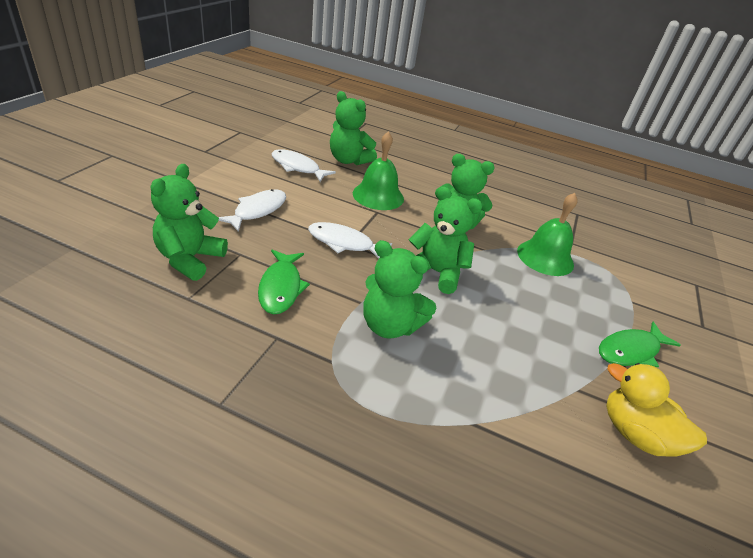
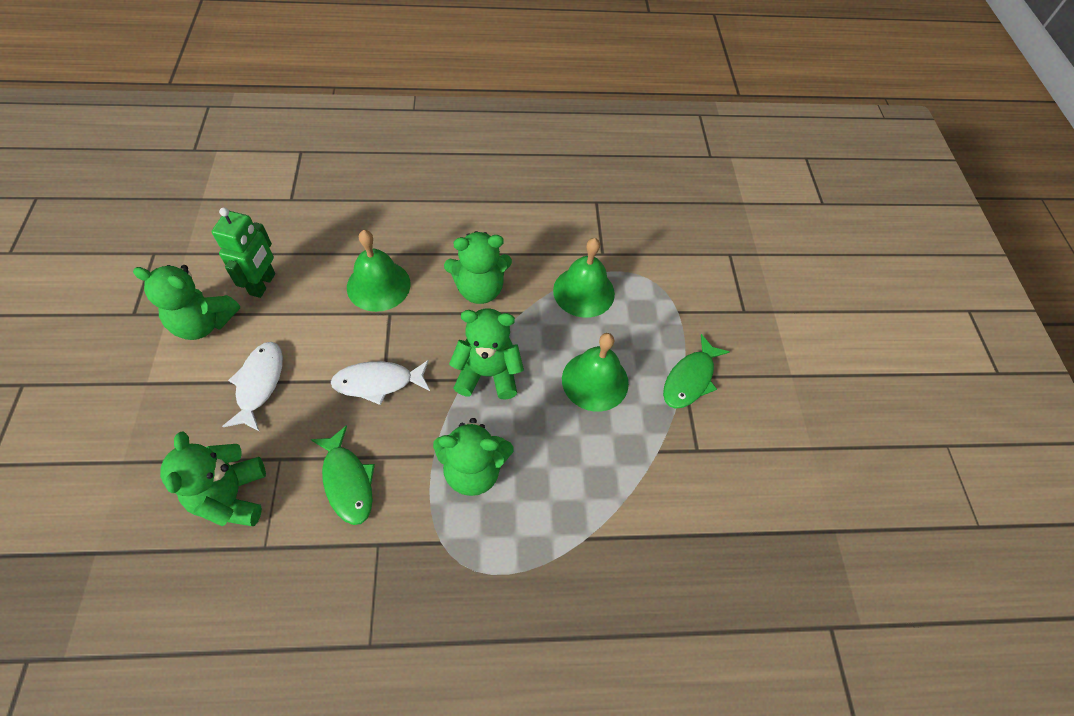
camera: 25 degrees left, 20 degrees up
(297, 167) = (263, 284): white fish -> green robot
(349, 160) = (316, 238): green teddy bear -> green teddy bear (204, 323)
(532, 314) = (595, 381): none -> green bell
(635, 434) = (713, 473): yellow duck -> none

